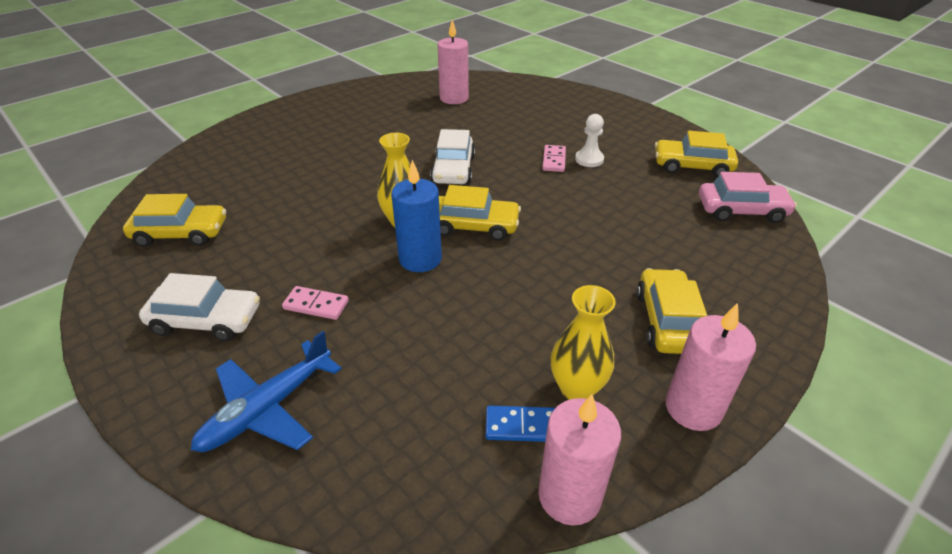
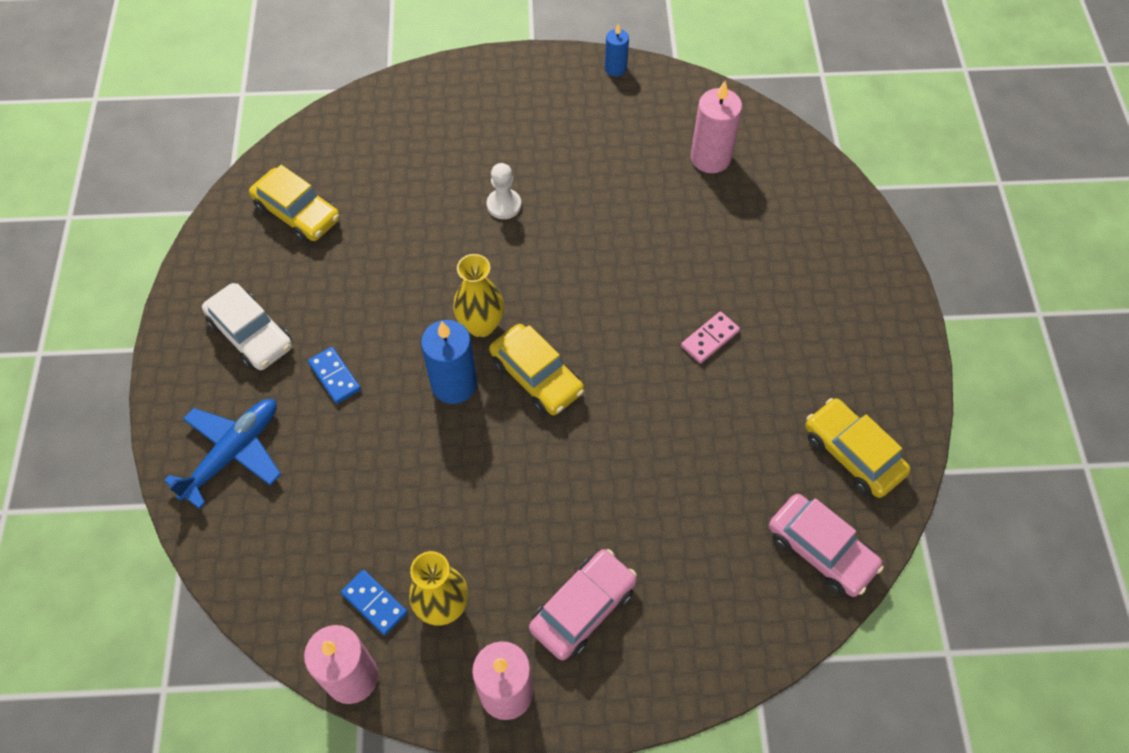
camera: 40 degrees right, 20 degrees up
(268, 408) = (233, 453): blue plane -> blue plane turned 135 degrees clockwise
(316, 305) = (334, 376): pink domino -> blue domino
(352, 88) = (615, 68): none -> blue candle
(453, 169) = (593, 283): white car -> none
(589, 159) = (749, 364): white pawn -> white pawn (504, 205)
(667, 321) = (583, 608): yellow car -> pink car

